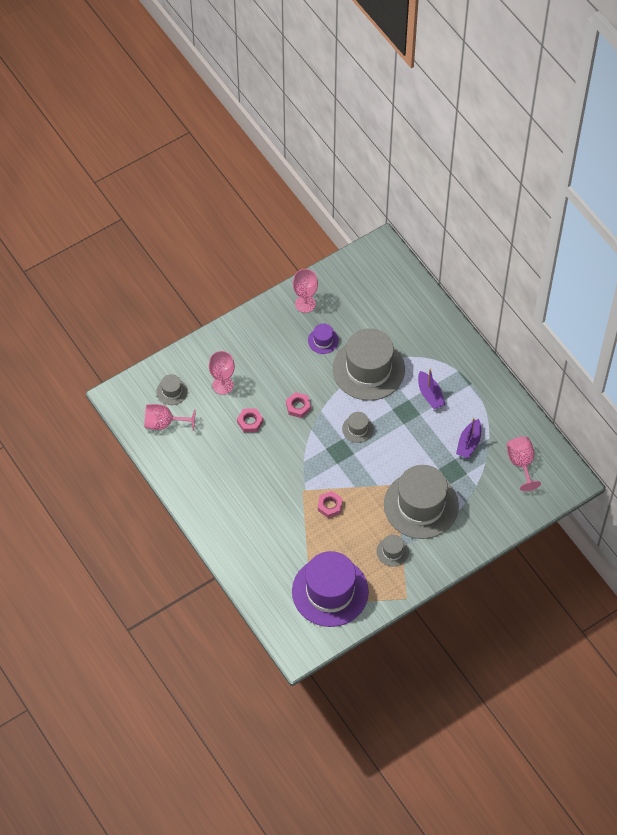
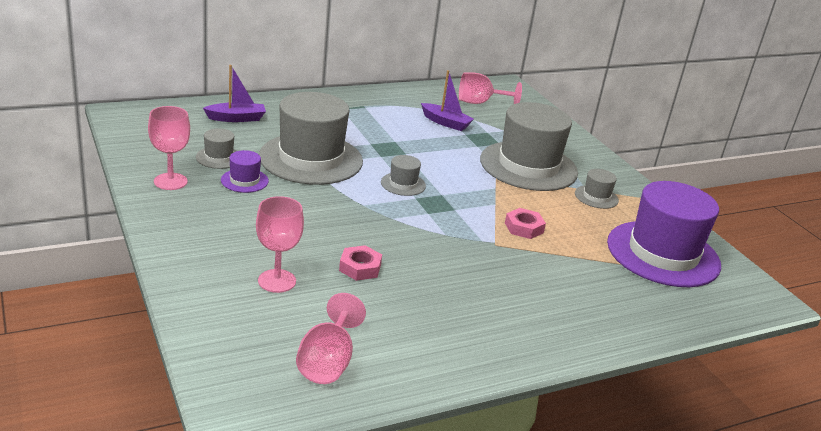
camera: 85 degrees left, 30 degrees down
(172, 391) = (262, 340): grey hat -> grey hat (219, 157)
(298, 406) = (349, 221): pink nut -> none
(430, 394) = (369, 130): purple boat -> purple boat (236, 118)

